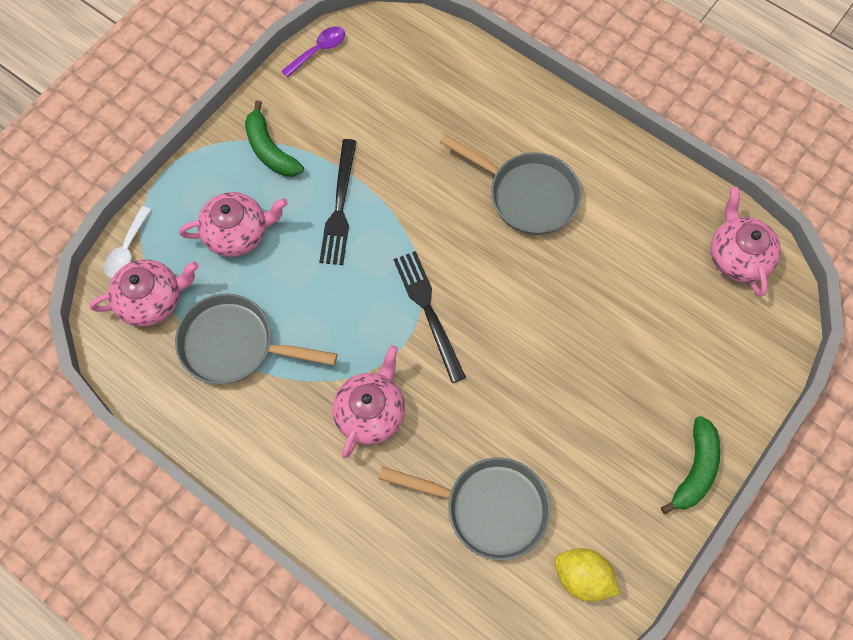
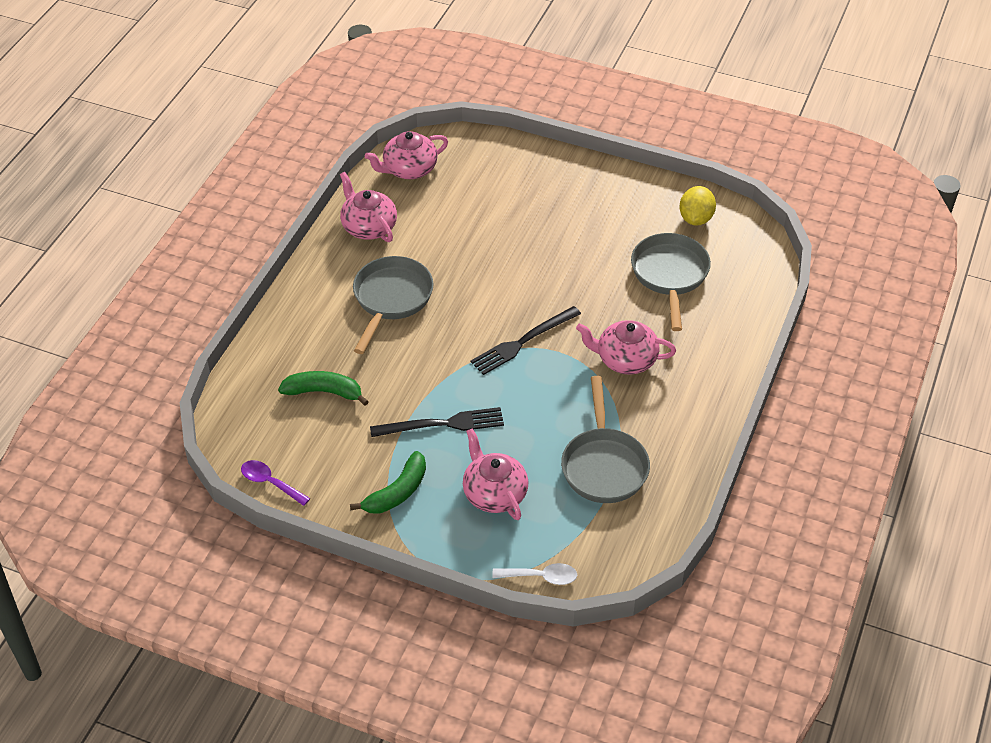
camera: 105 degrees left, 20 degrees down
(152, 300) = (585, 540): pink teapot -> pink teapot (368, 227)
(695, 469) = (591, 173): green banana -> green banana (324, 392)

